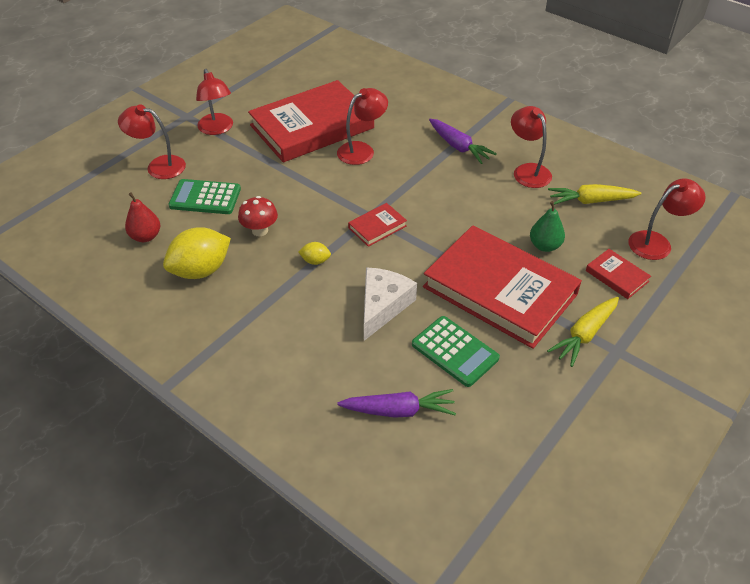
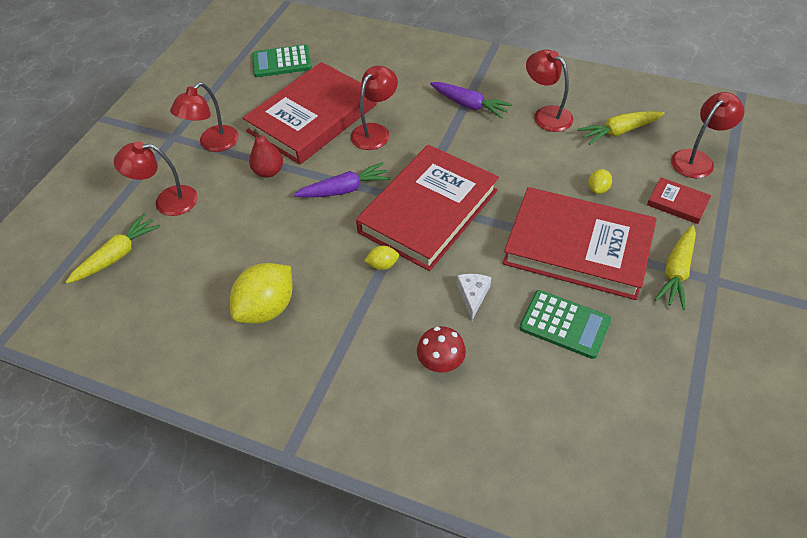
camera: 15 degrees left, 5 degrees up
(100, 199) = (117, 255): none -> yellow carrot
(146, 236) = (189, 285): red pear -> red pear (268, 171)
(205, 198) = (234, 224): green calculator -> green calculator (282, 62)
(217, 129) = (213, 144): red lamp -> red lamp turned 75 degrees clockwise
(260, 230) = (310, 246): red mushroom -> red mushroom (441, 363)
(377, 227) = (428, 211): red book -> red book, size x2.43
(383, 306) = (473, 295): white cheese -> white cheese, size x0.59
(399, 410) = (540, 404): purple carrot -> purple carrot (344, 190)
(544, 246) = (598, 189): green pear -> yellow lemon

